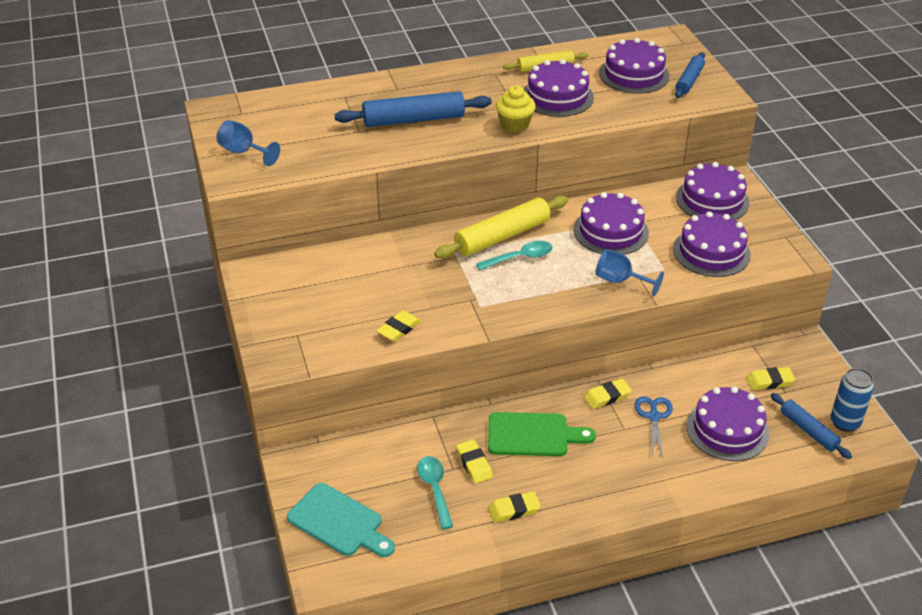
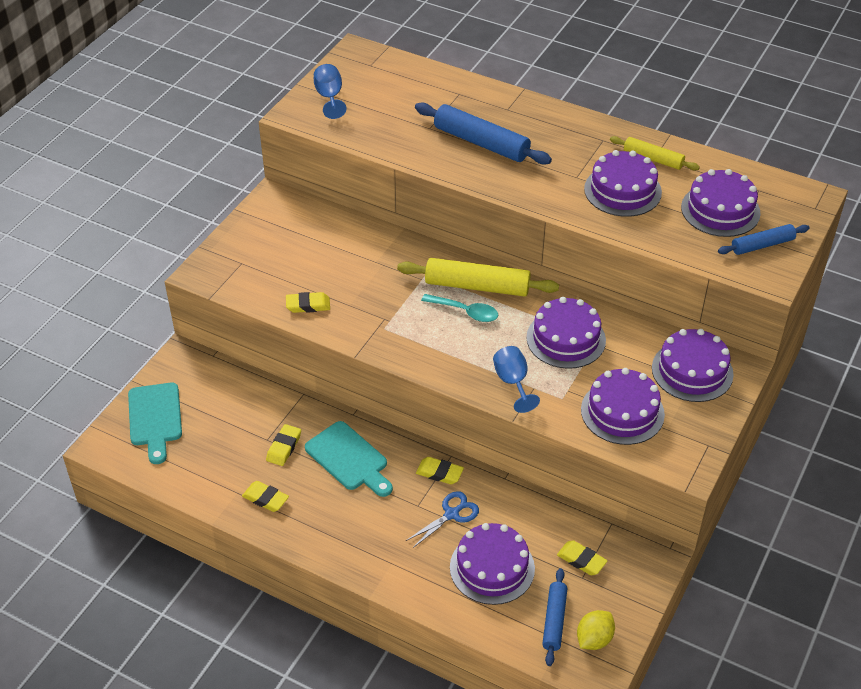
camera: 45 degrees right, 5 degrees up
(434, 489) = (237, 444): turquoise spoon -> none
(515, 124) = (551, 193): yellow cupcake -> none
(533, 435) = (349, 459): green cutting board -> turquoise cutting board
(845, 422) = (594, 639): blue can -> yellow lemon

